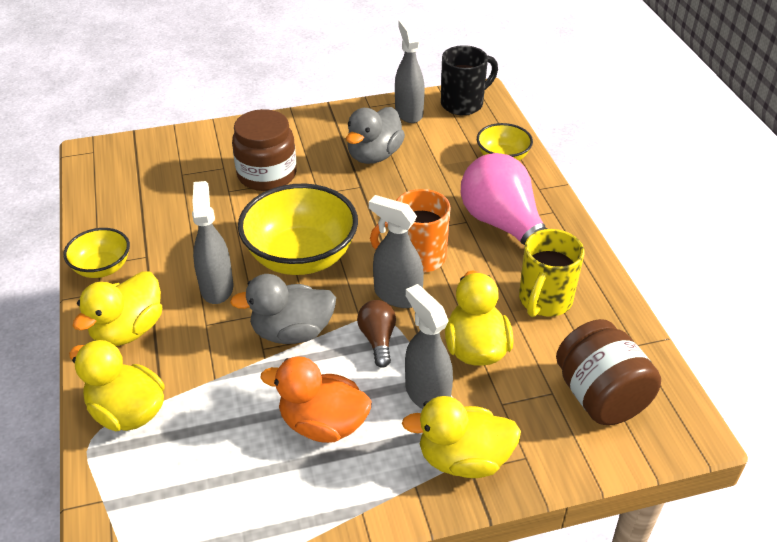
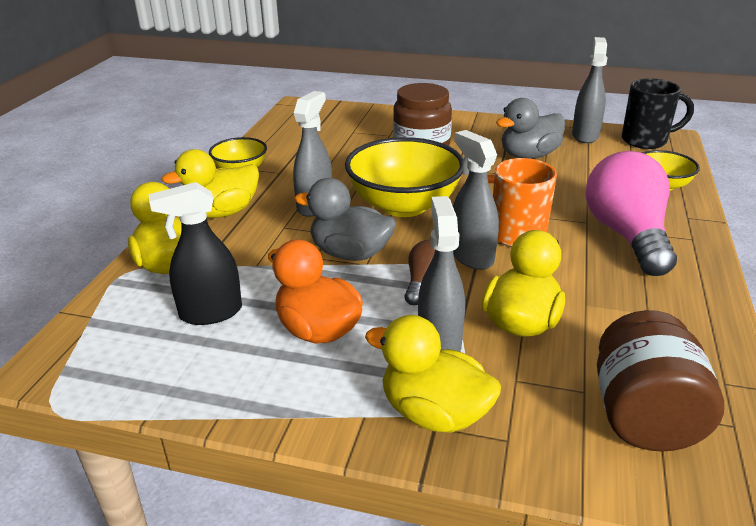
camera: 30 degrees right, 10 degrees down
(215, 447) = (210, 313): none -> black spray bottle
(544, 301) = (630, 307): yellow mug -> none

